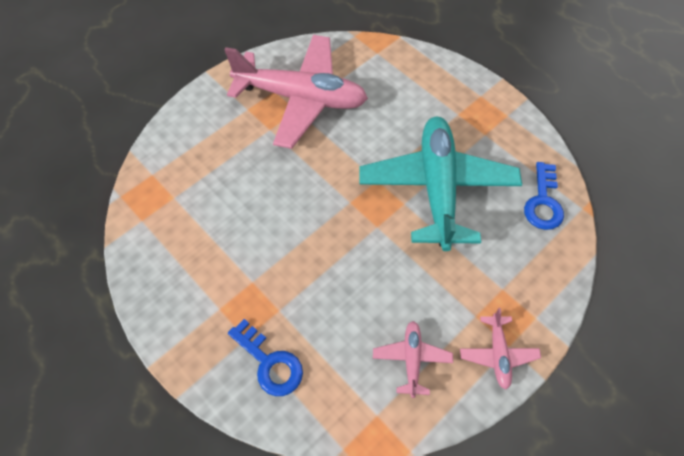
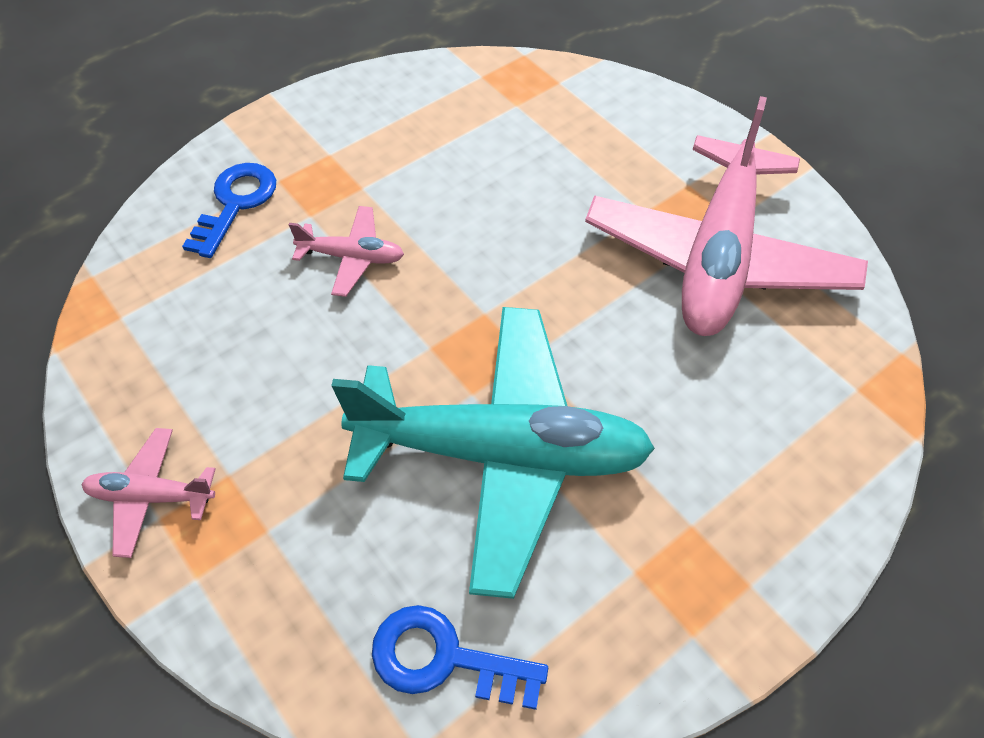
camera: 95 degrees right, 5 degrees down
(270, 363) = (235, 203): blue key -> blue key turned 150 degrees clockwise
(411, 359) = (185, 369): pink plane -> pink plane (352, 257)

